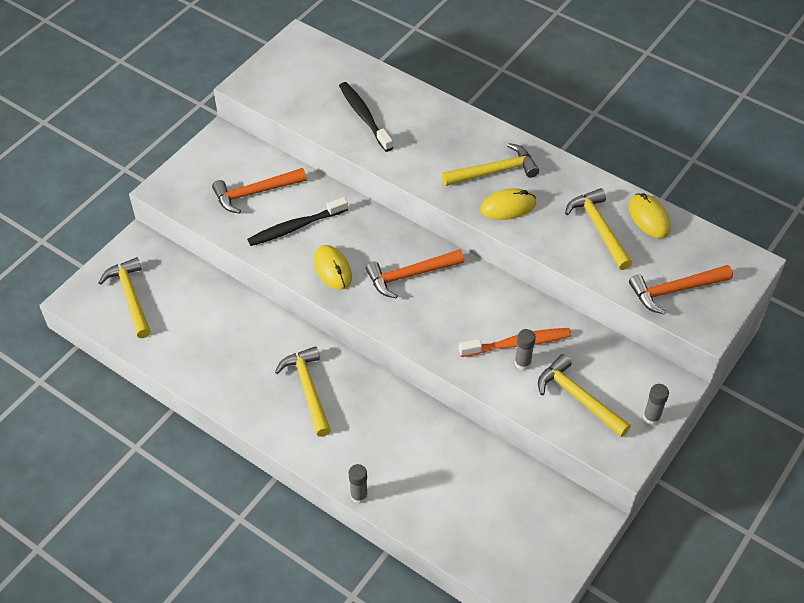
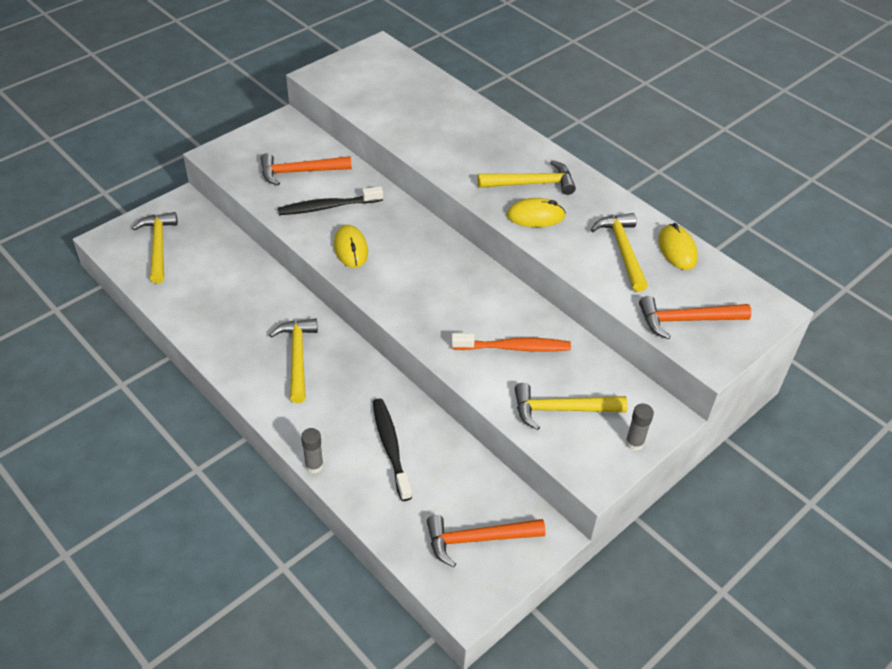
camera: 10 degrees right, 5 degrees down
(364, 116) = (419, 117): black toothbrush -> black toothbrush (390, 447)
(410, 275) = (425, 267): orange hammer -> orange hammer (478, 539)
(522, 363) = (513, 366): grey glue stick -> none
(578, 398) = (561, 410): yellow hammer -> yellow hammer turned 60 degrees counterclockwise

